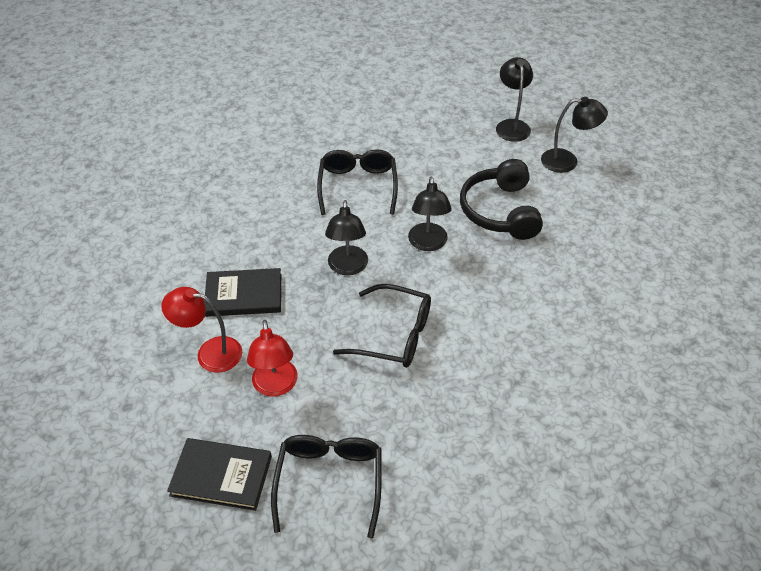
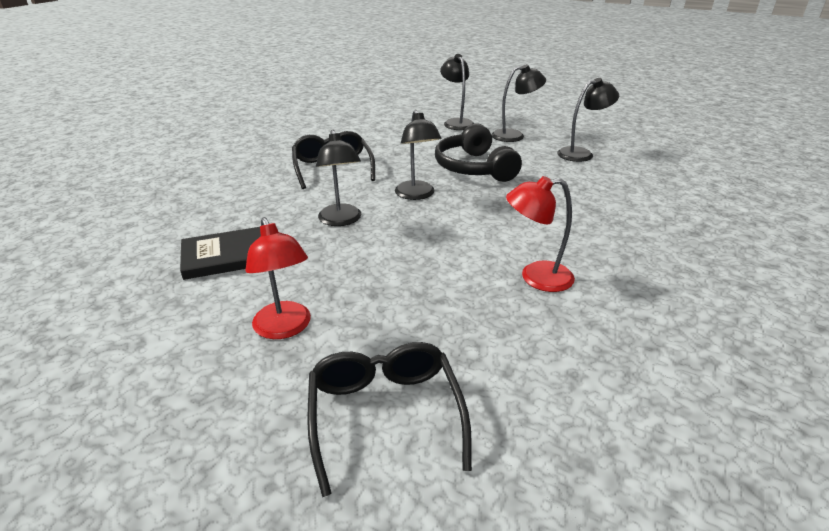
camera: 15 degrees left, 15 degrees down
(210, 353) = (193, 311): red lamp -> red lamp (536, 277)
(221, 476) = (226, 440): black book -> none
(394, 335) = (411, 263): black glasses -> none
(627, 207) = (581, 154): none -> black lamp

